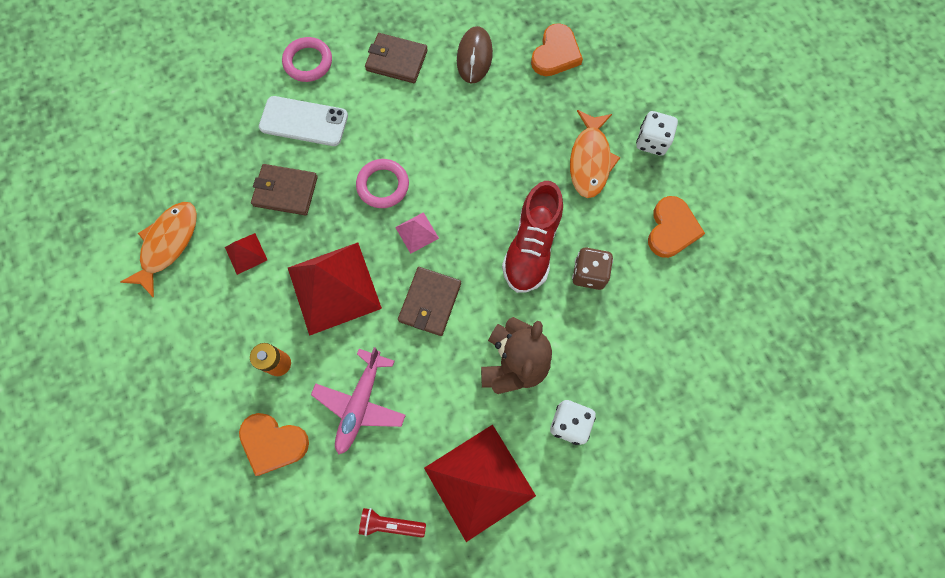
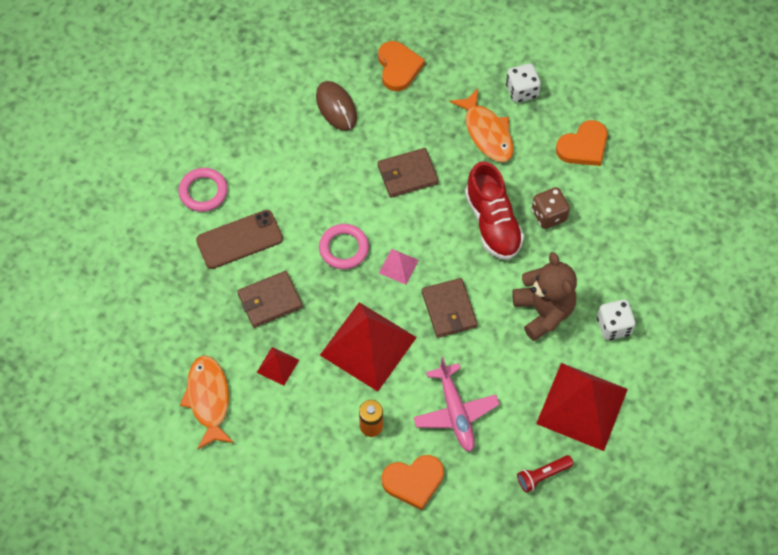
camera: 35 degrees left, 10 degrees down
(304, 121) = (239, 239): white phone -> brown phone
(396, 60) = (276, 147): brown wallet -> brown wallet (407, 174)
(671, 229) = (583, 146): orange heart -> orange heart turned 75 degrees clockwise

